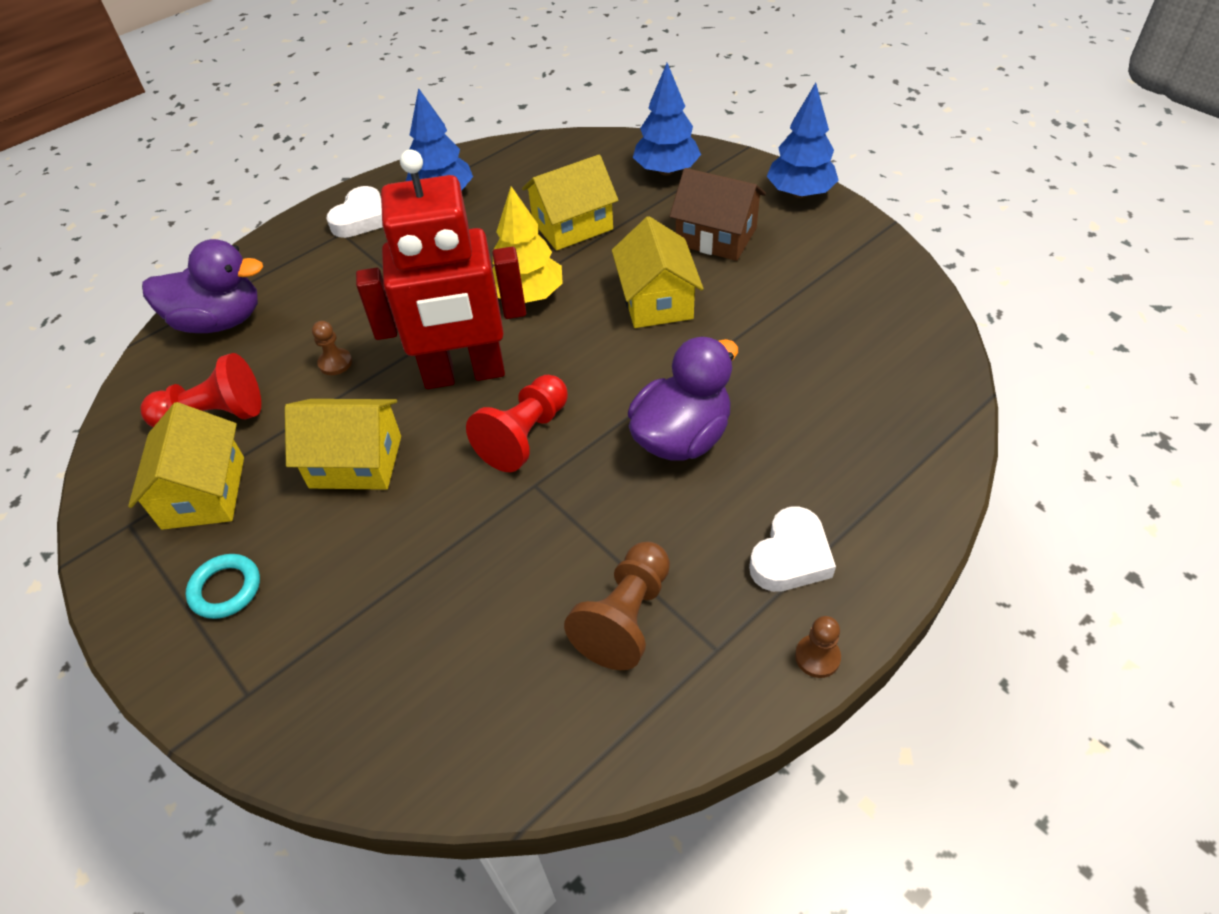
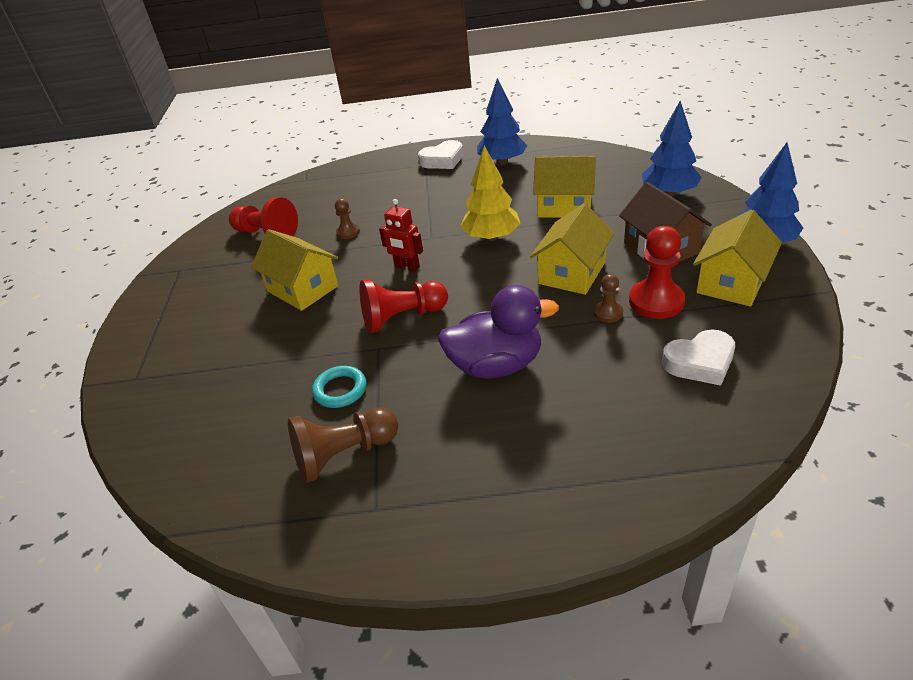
camera: 40 degrees right, 10 degrees down
(203, 492) = (222, 270): yellow house -> yellow house (731, 282)
(219, 321) = (318, 188): purple duck -> none
(225, 589) = (181, 322): turquoise ring -> turquoise ring (340, 390)
(464, 374) = (407, 267): red robot -> red robot, size x0.41
(764, 296) = (656, 301): none -> red pawn
(791, 557) = (486, 482): white heart -> white heart (700, 362)
(817, 657) = (432, 559): brown pawn -> brown pawn (608, 313)

